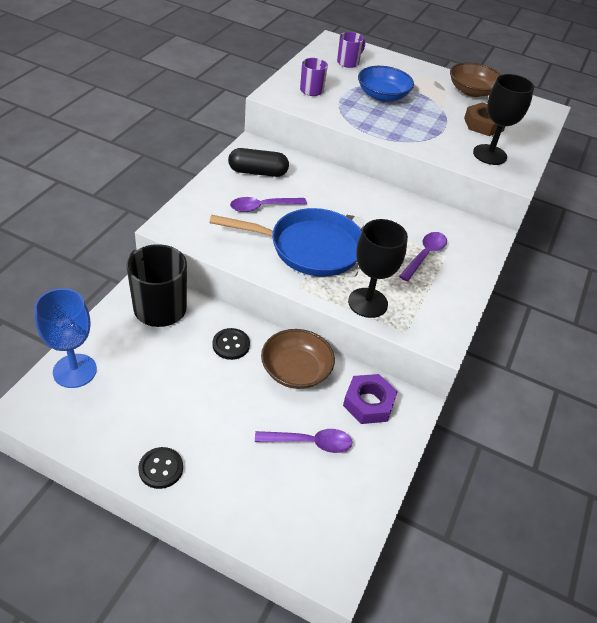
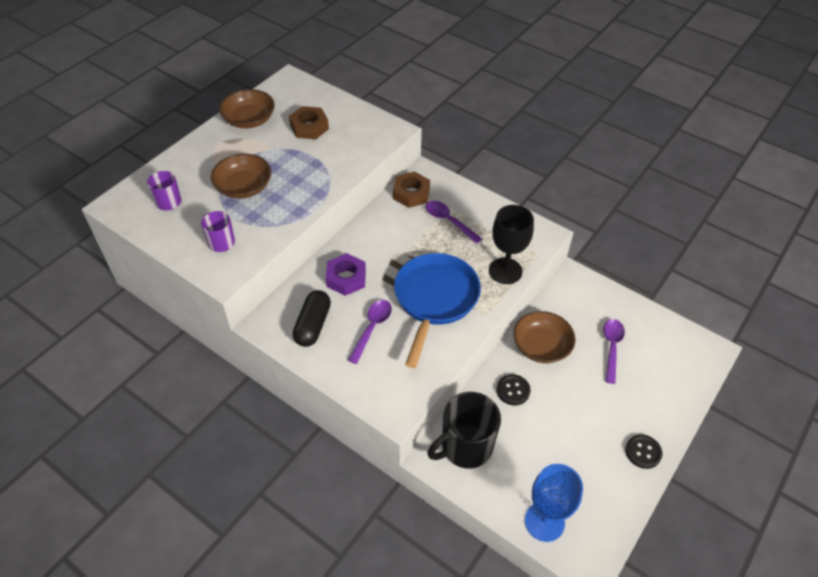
camera: 75 degrees left, 5 degrees up
(262, 207) = (372, 328): purple spoon -> purple spoon turned 150 degrees counterclockwise
(368, 403) = (573, 303): purple nut -> purple nut (346, 278)
(382, 95) = (244, 187): blue bowl -> brown bowl
(453, 225) = (411, 193): none -> brown nut
(489, 155) = (358, 136): black goblet -> none

